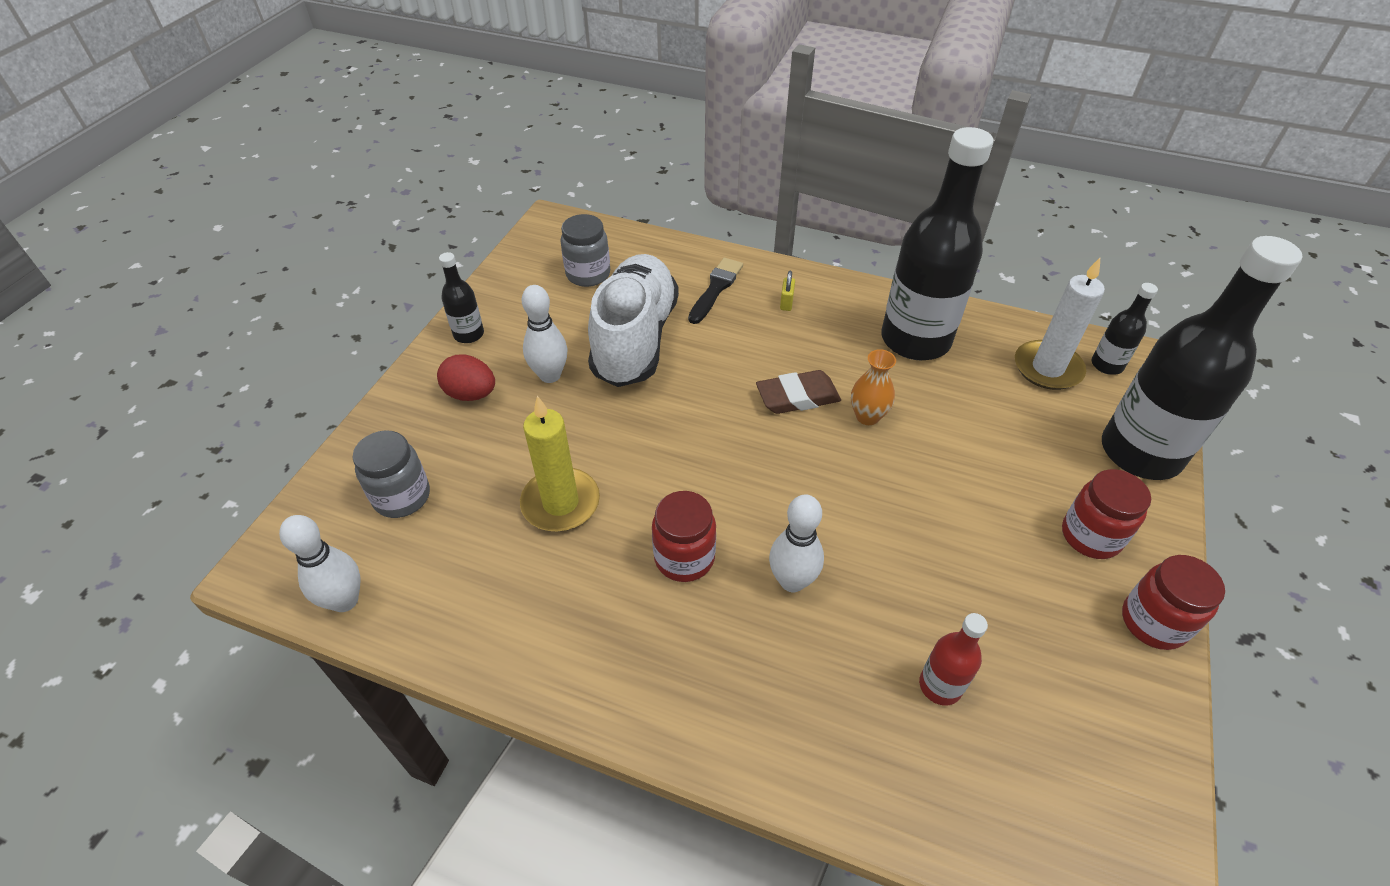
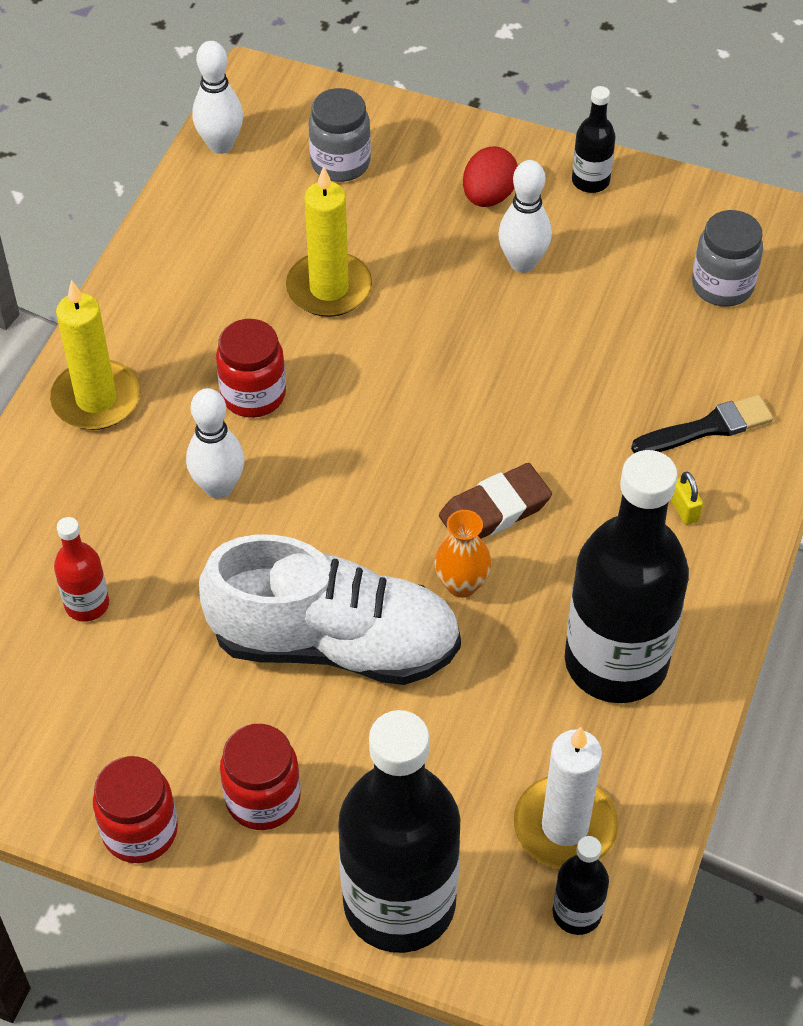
camera: 90 degrees right, 5 degrees up
(635, 339) = (594, 341): white shoe -> white shoe (334, 643)
(689, 699) = (96, 399): none -> yellow candle
(716, 288) = (707, 427): black brush -> black brush turned 45 degrees counterclockwise
(786, 303) = (684, 510): yellow padlock -> yellow padlock turned 60 degrees clockwise
(797, 397) = (495, 510): brown eraser -> brown eraser turned 75 degrees clockwise

